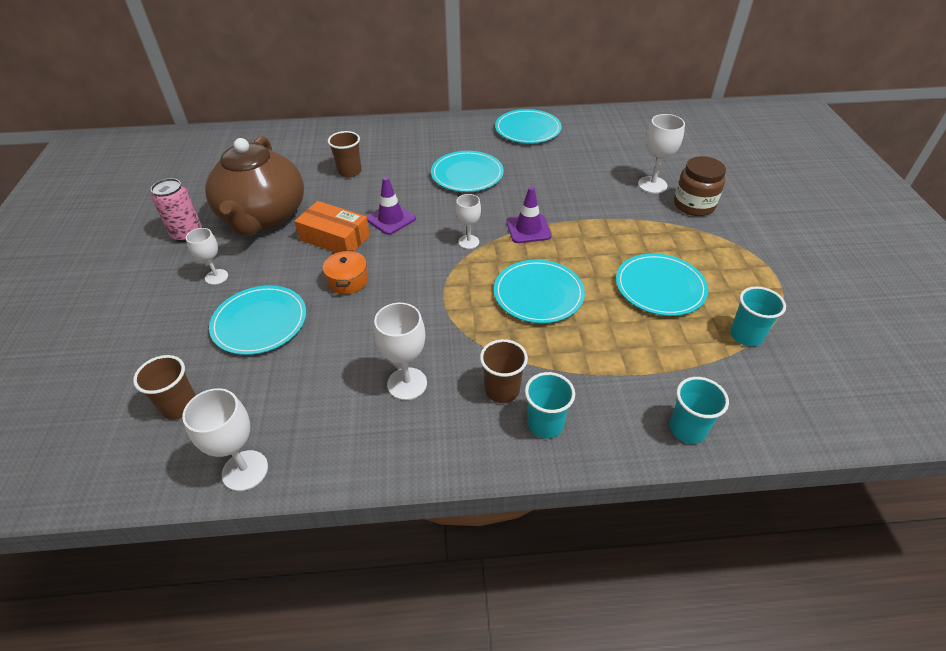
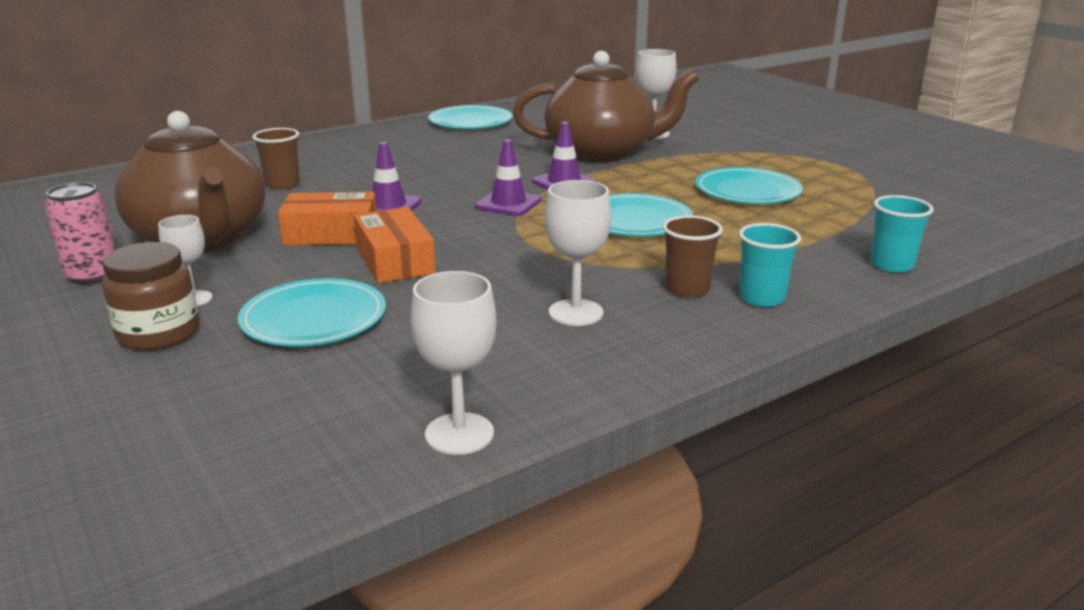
camera: 30 degrees left, 20 degrees down
(179, 406) = (285, 414): brown cup -> none
(348, 281) = (395, 260): orange pot -> orange box
(467, 174) = (441, 161): turquoise plate -> none
(468, 242) = (508, 204): white goblet -> purple traffic cone
(589, 199) = (602, 153): none -> brown teapot
(694, 205) = (708, 139): brown jar -> brown jar (158, 334)
(746, 335) = (861, 201): turquoise cup -> none

